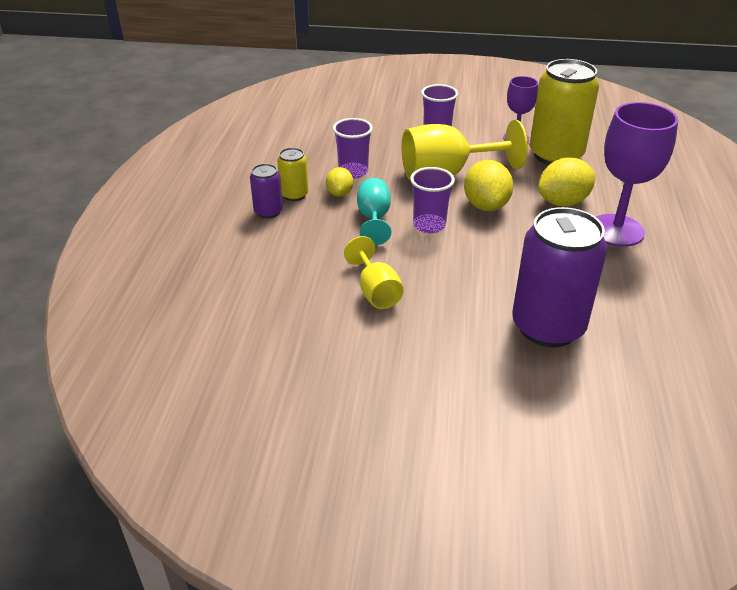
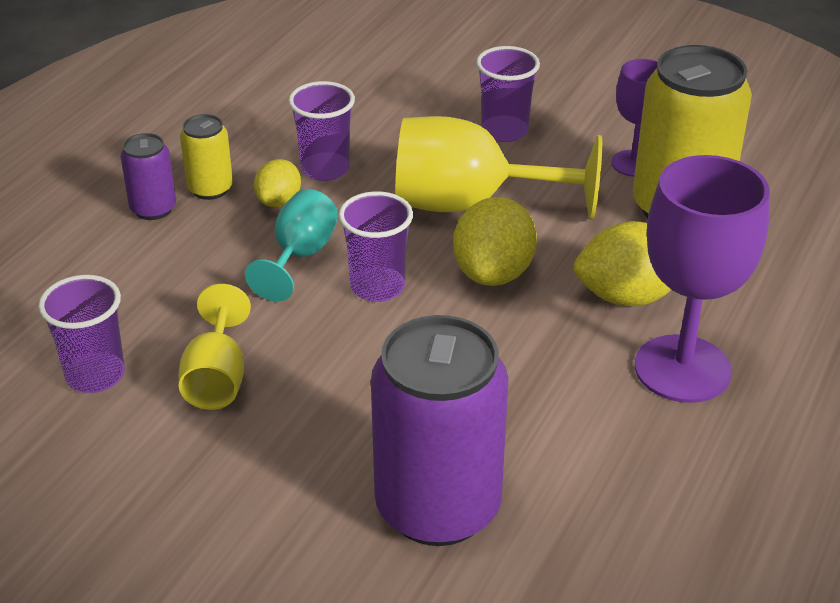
camera: 20 degrees right, 0 degrees up
(303, 307) = (95, 375): none -> purple cup

